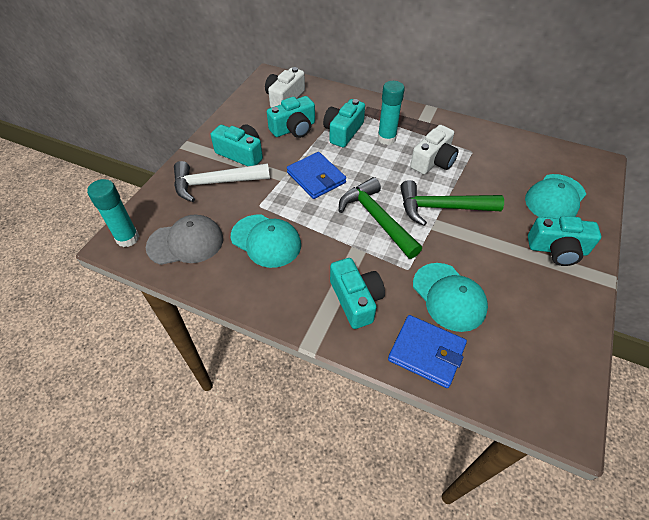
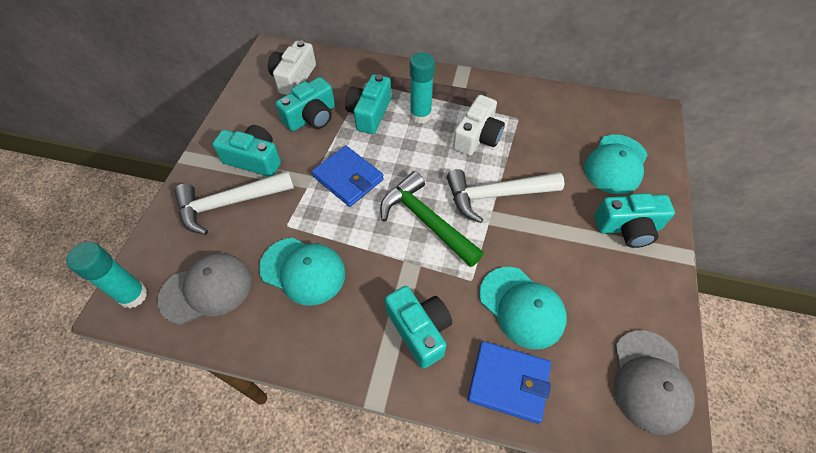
camera: 10 degrees left, 5 degrees up
(441, 208) = (496, 195): green hammer -> white hammer
(555, 373) = (649, 381): none -> grey cap

